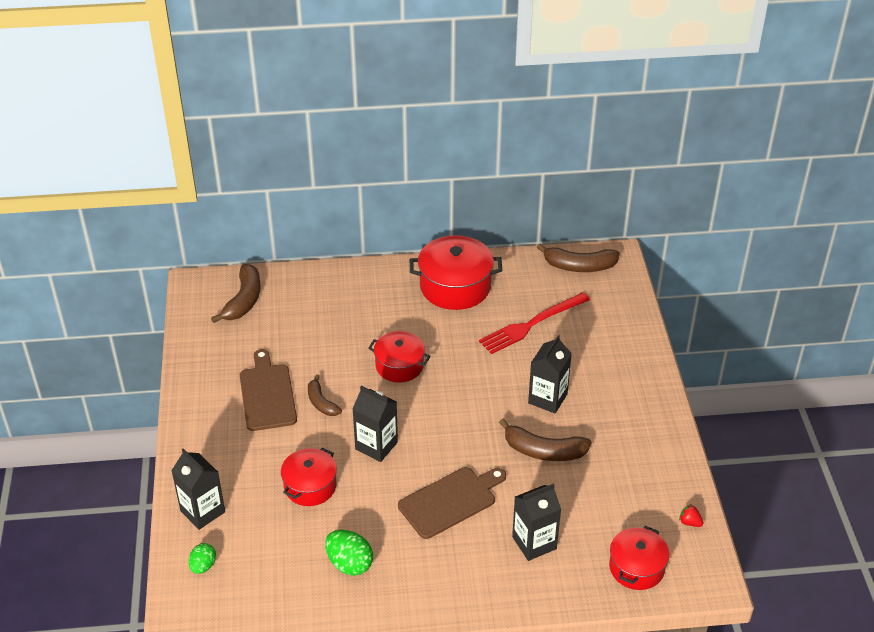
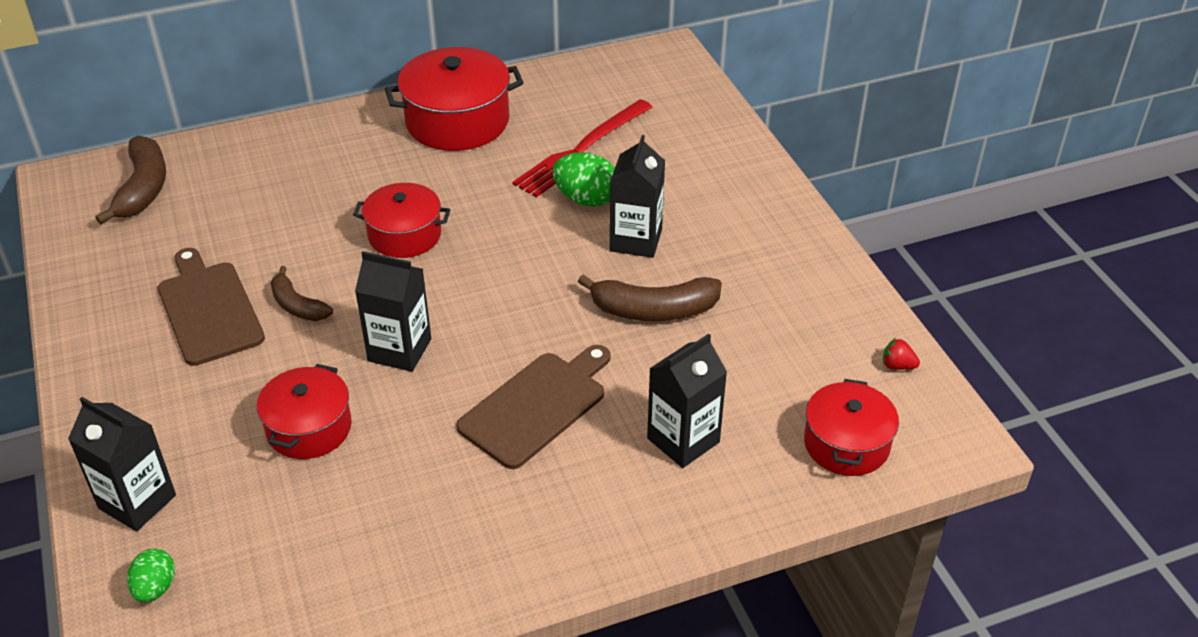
camera: 15 degrees left, 0 degrees up
(349, 564) = (403, 532): green egg -> green egg (586, 199)
(579, 266) = (623, 70): brown banana -> none

